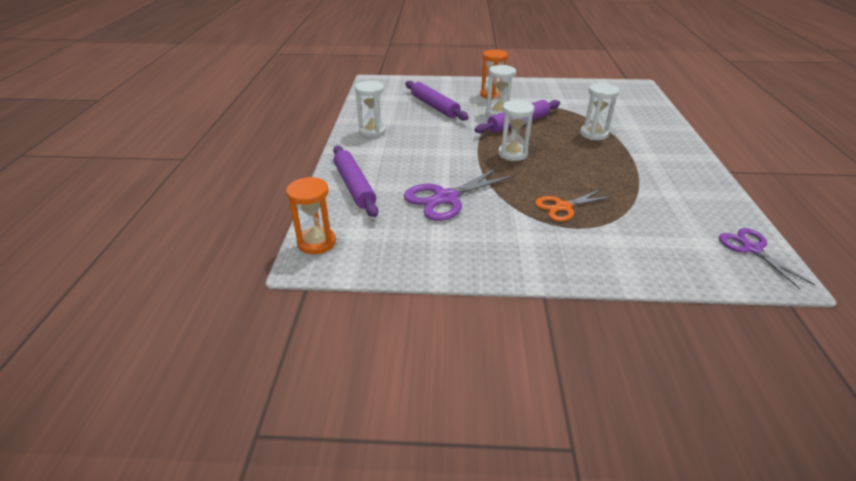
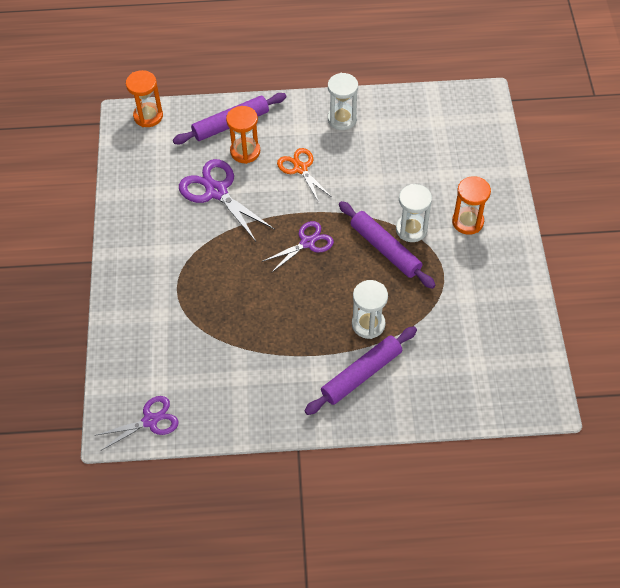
camera: 85 degrees right, 20 degrees up
(396, 179) = (245, 151): none -> orange hourglass
(434, 106) = (417, 166): purple rolling pin -> purple rolling pin (361, 374)
(512, 154) = (307, 243): white hourglass -> purple scissors
(563, 207) = (208, 280): orange scissors -> orange scissors (300, 168)

